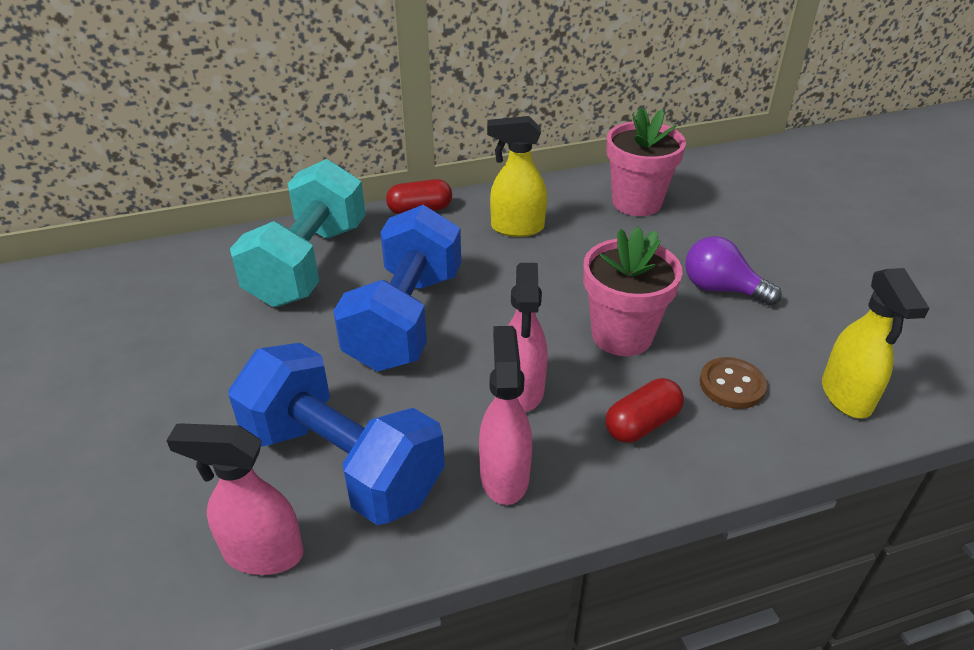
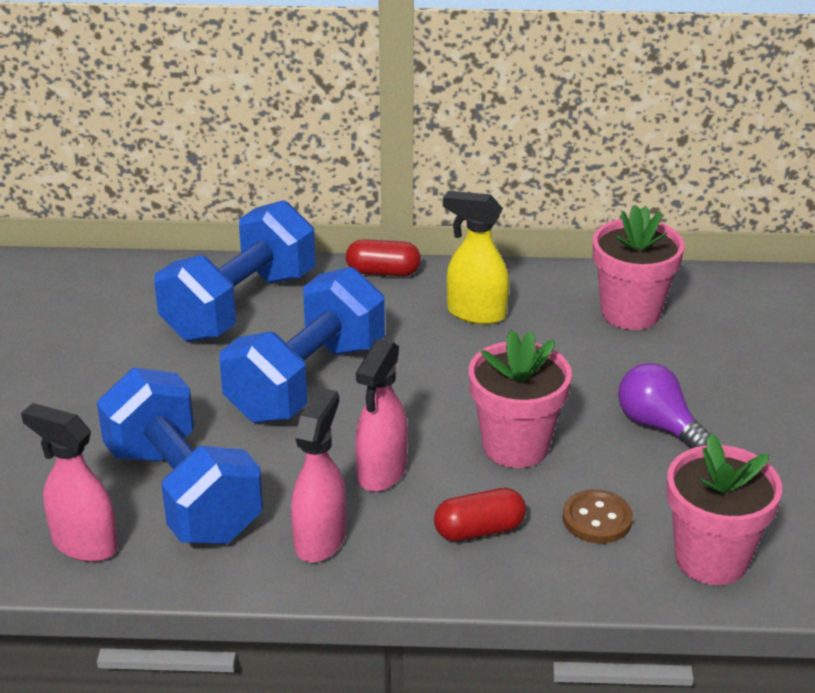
camera: 20 degrees right, 5 degrees down
(308, 264) = (240, 306): turquoise dumbbell -> blue dumbbell
(846, 396) = (711, 559): yellow spray bottle -> pink flower pot

